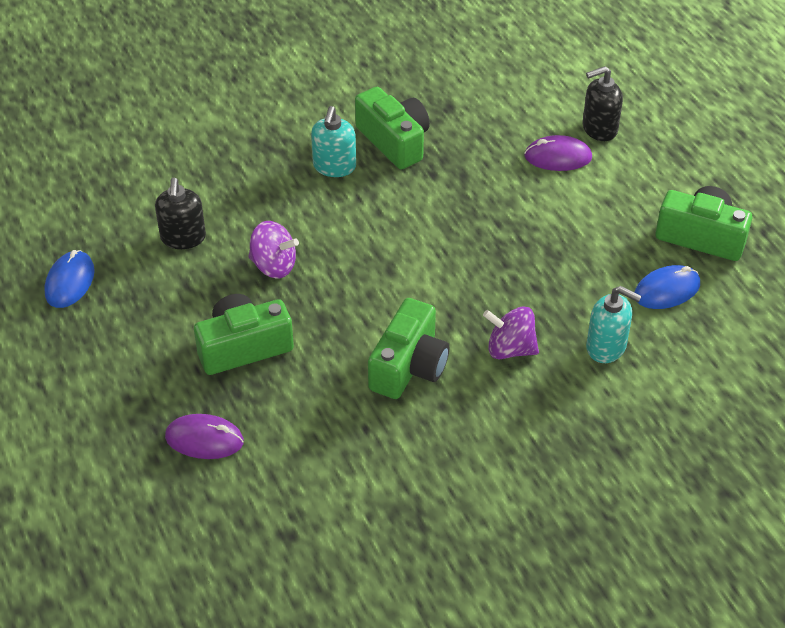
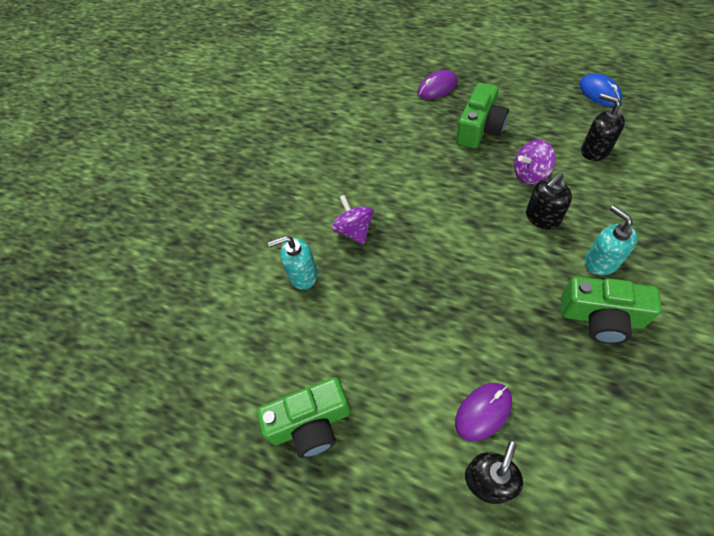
camera: 145 degrees right, 10 degrees up
(325, 226) = (542, 218): none -> black soap dispenser
(409, 366) = (394, 181): green camera -> none
(510, 349) = (354, 230): purple spinning top -> purple spinning top turned 90 degrees counterclockwise
(666, 290) = (299, 349): blue mouse -> none

